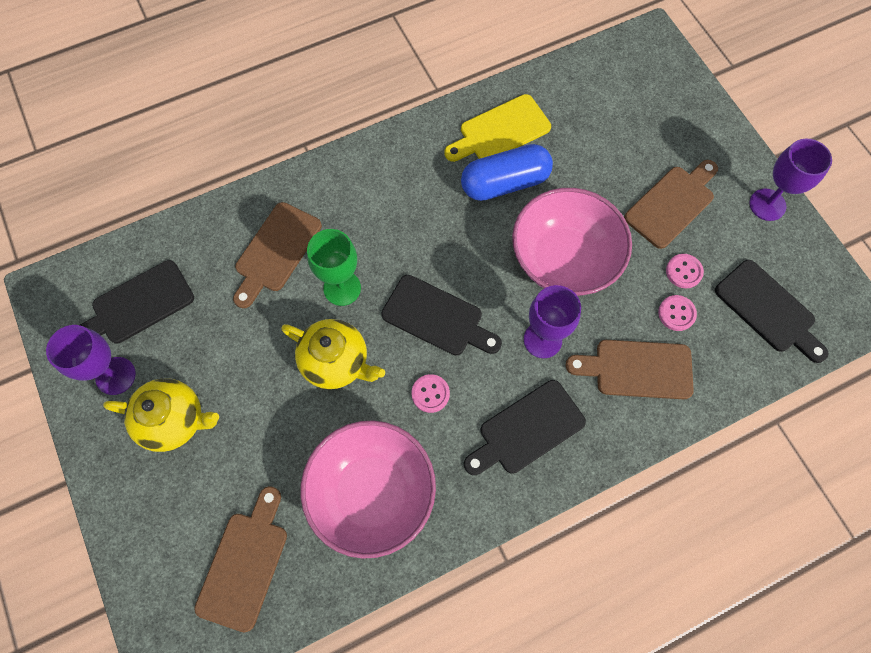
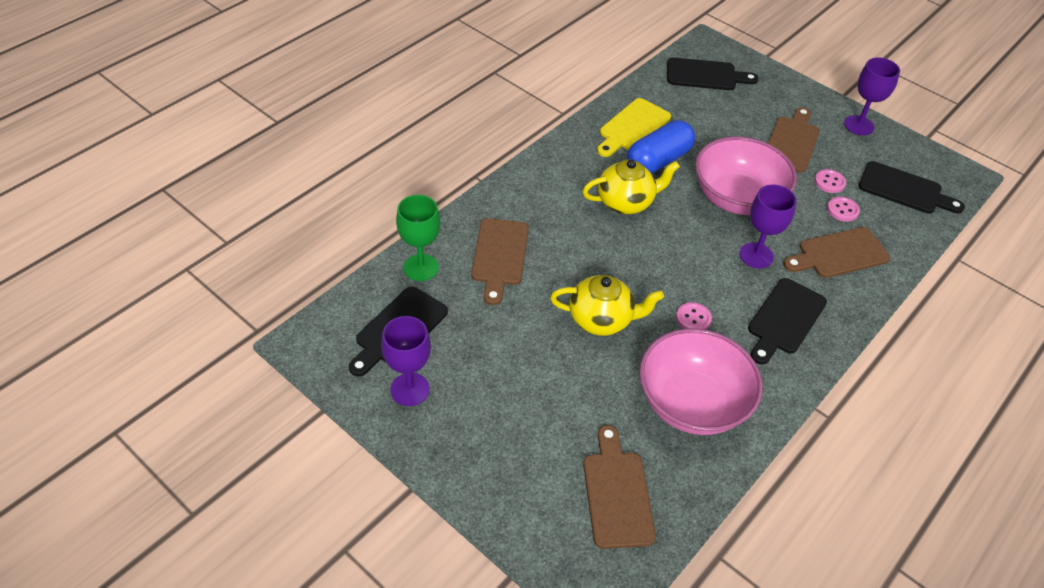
camera: 25 degrees left, 20 degrees down
(175, 420) = (486, 406): yellow teapot -> yellow teapot (626, 202)
(342, 288) = (573, 266): green goblet -> green goblet (421, 267)
(437, 317) = (664, 264): black cutting board -> black cutting board (705, 75)

